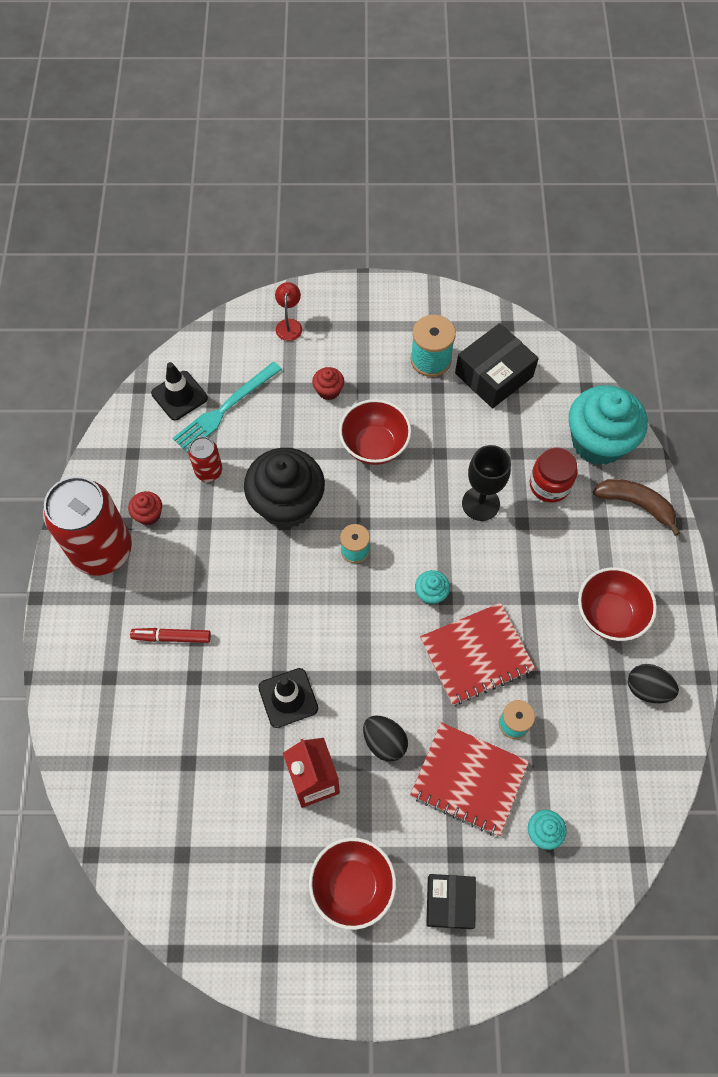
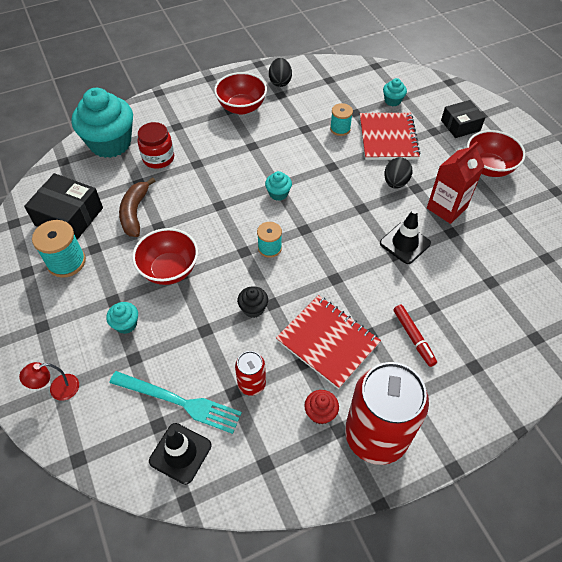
camera: 115 degrees left, 10 degrees down
(287, 503) = (253, 308): black cupcake -> black cupcake, size x0.43
(328, 390) = (126, 324): red cupcake -> turquoise cupcake
(476, 655) = (307, 158): red notebook -> red notebook (328, 342)
(480, 503) = (192, 189): black goblet -> none
(636, 504) = (154, 114): brown banana -> brown banana (135, 212)

